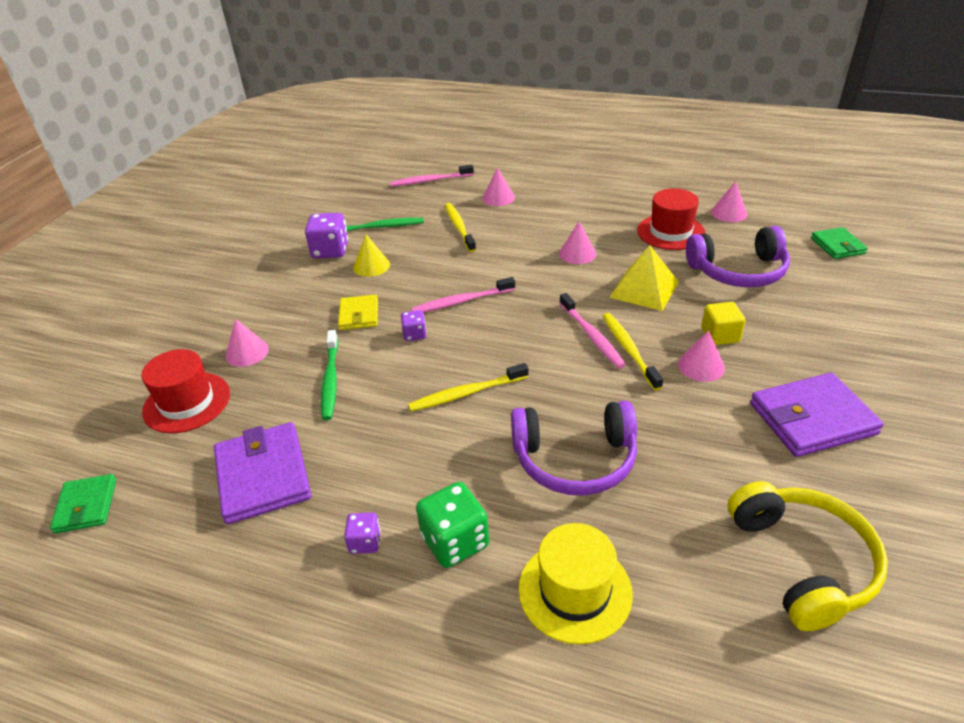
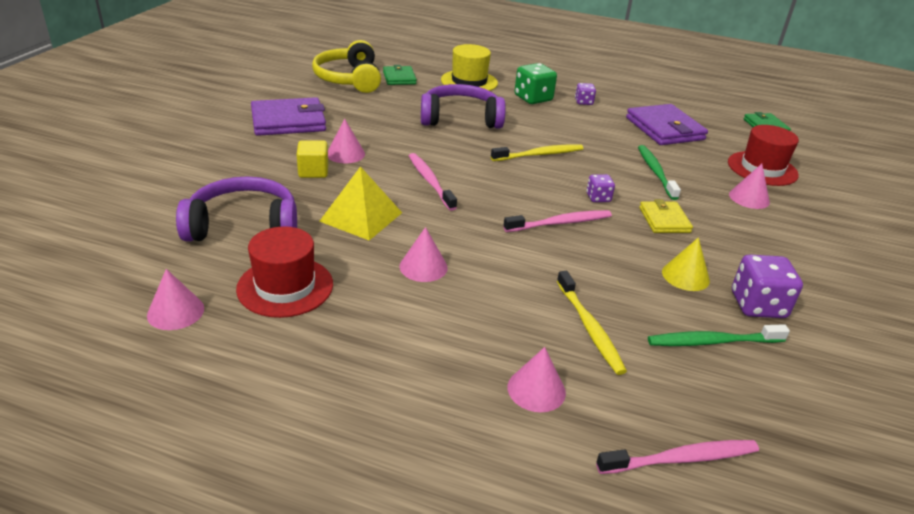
camera: 175 degrees right, 5 degrees down
(629, 350) = (400, 169): yellow toothbrush -> none
(837, 246) = (91, 244): green wallet -> green wallet (399, 78)

